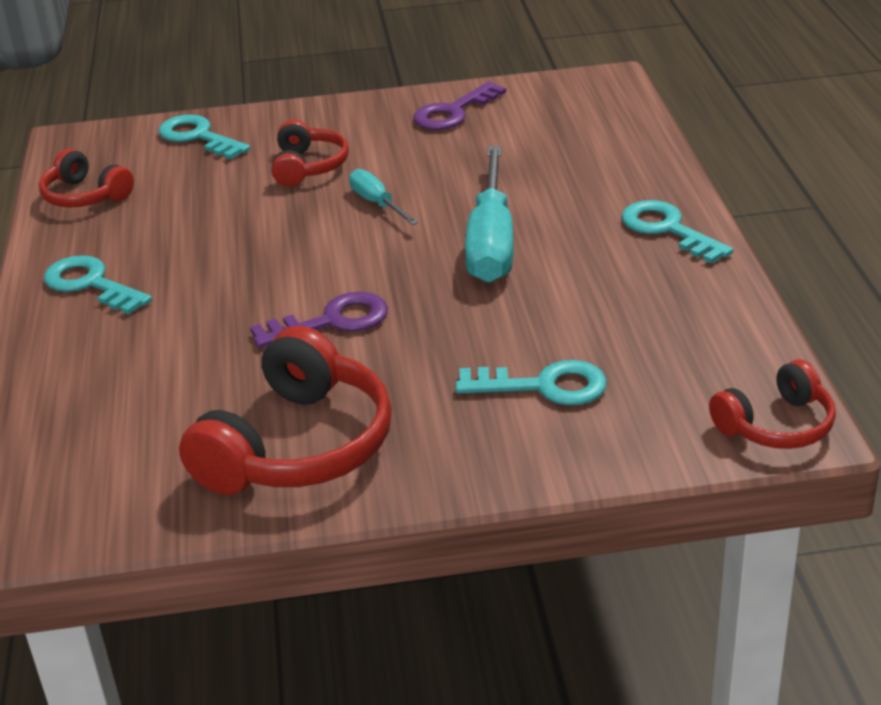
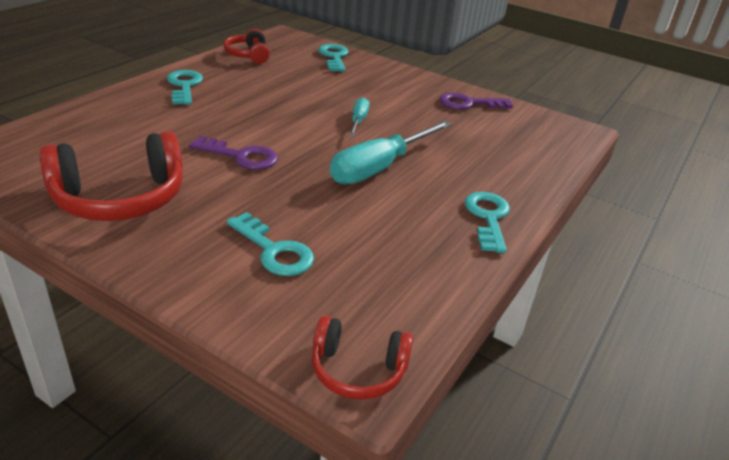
camera: 35 degrees right, 0 degrees up
(308, 166) = (357, 90): red headphones -> none

